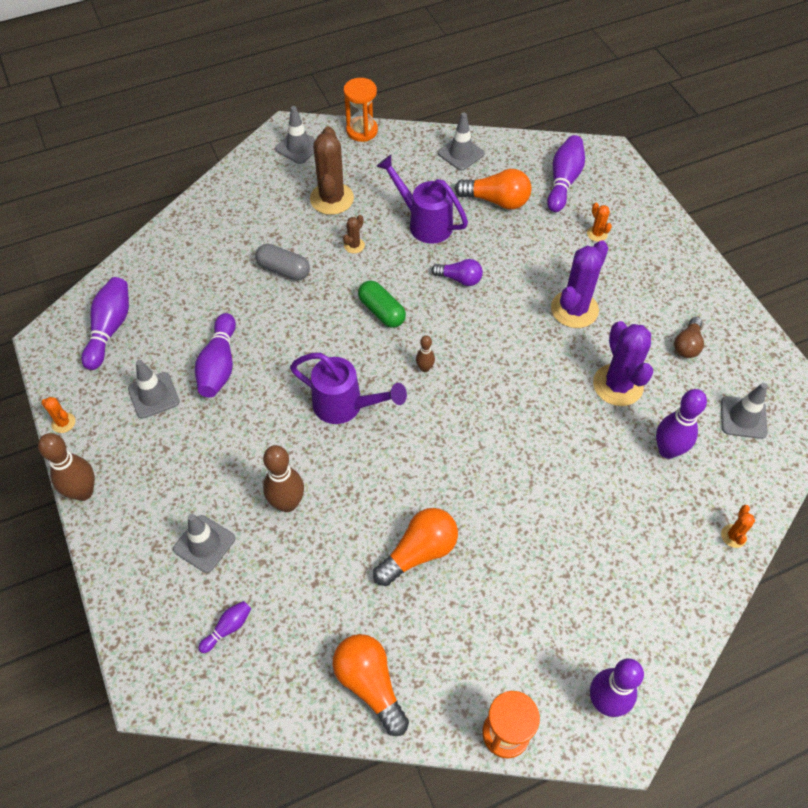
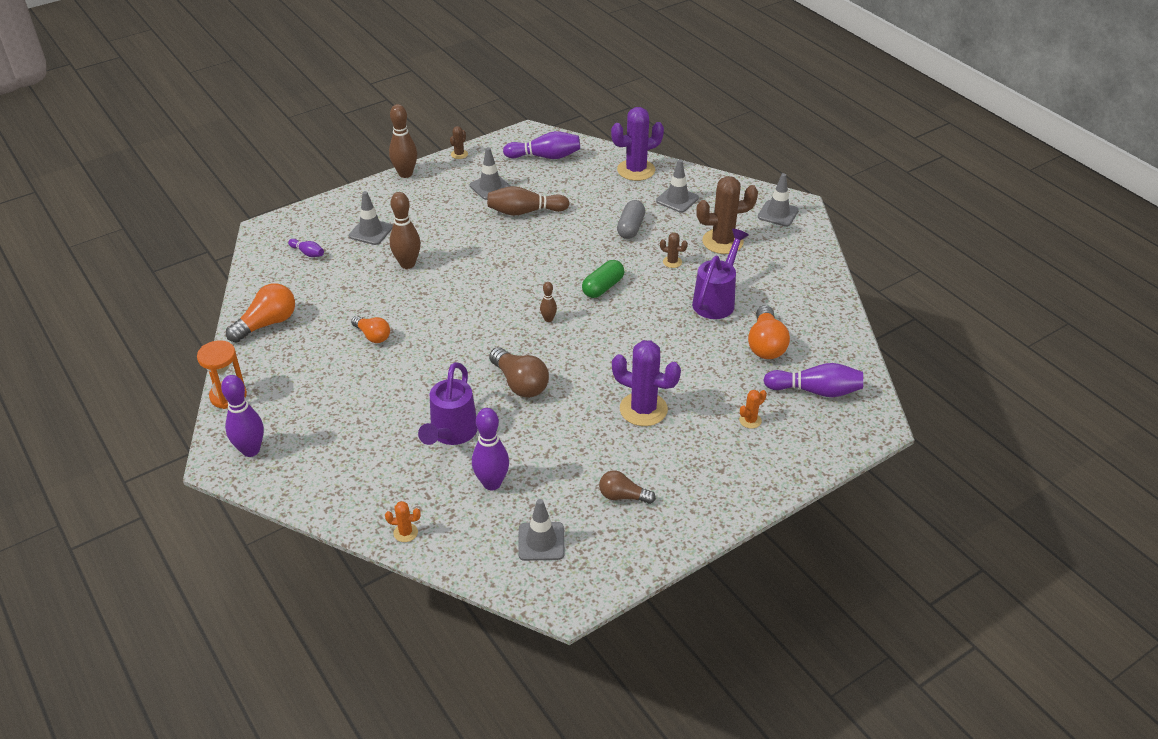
camera: 80 degrees right, 15 degrees down
(63, 423) = (459, 154): orange cactus -> brown cactus
(219, 365) = (525, 212): purple bowling pin -> brown bowling pin
(346, 406) = (500, 280): purple watering can -> purple watering can (451, 434)
(362, 131) = (818, 247): orange hourglass -> none
(419, 552) = (372, 336): orange light bulb -> orange light bulb, size x0.64
(459, 279) = (655, 329): purple light bulb -> none
(461, 153) = (820, 314): grey traffic cone -> grey traffic cone (677, 199)
(524, 408) = (520, 383): none -> brown light bulb
(618, 385) = (559, 445): purple cactus -> purple cactus (636, 170)

